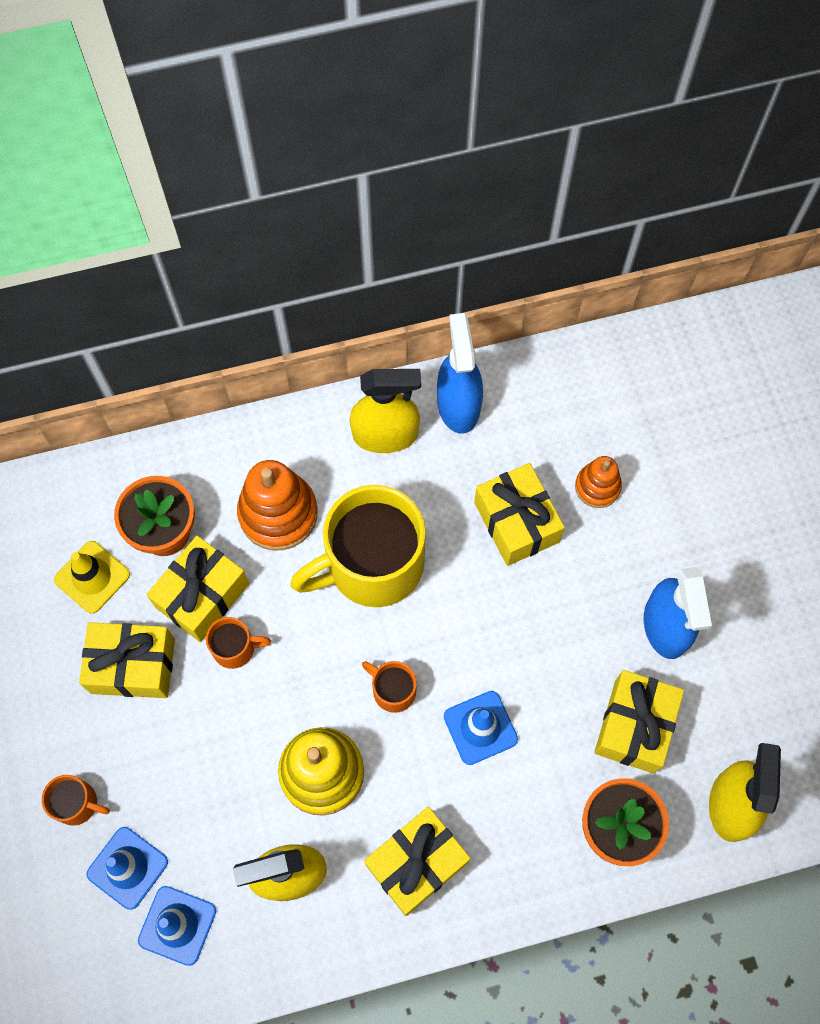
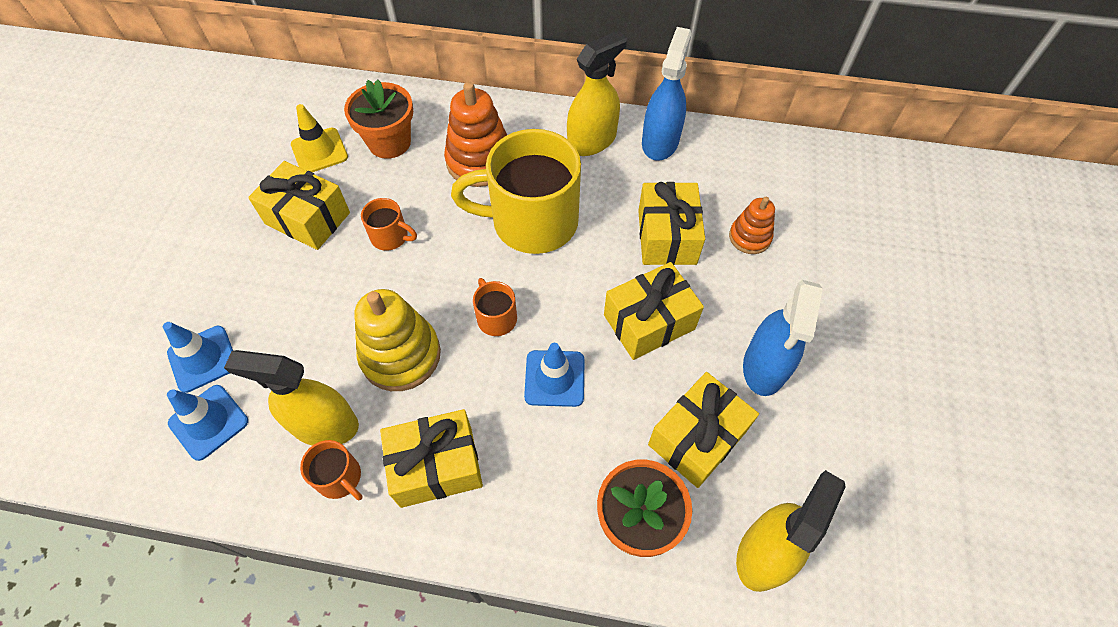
camera: 25 degrees right, 10 degrees down
(77, 803) = (201, 295): orange mug -> orange mug (340, 478)
(202, 595) = (389, 192): yellow gift -> yellow gift (649, 322)
(385, 434) = (592, 141): yellow spray bottle -> yellow spray bottle turned 60 degrees counterclockwise

